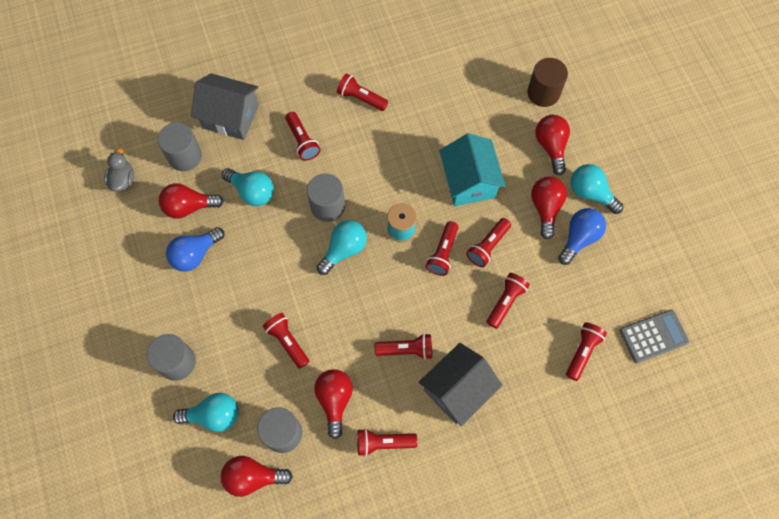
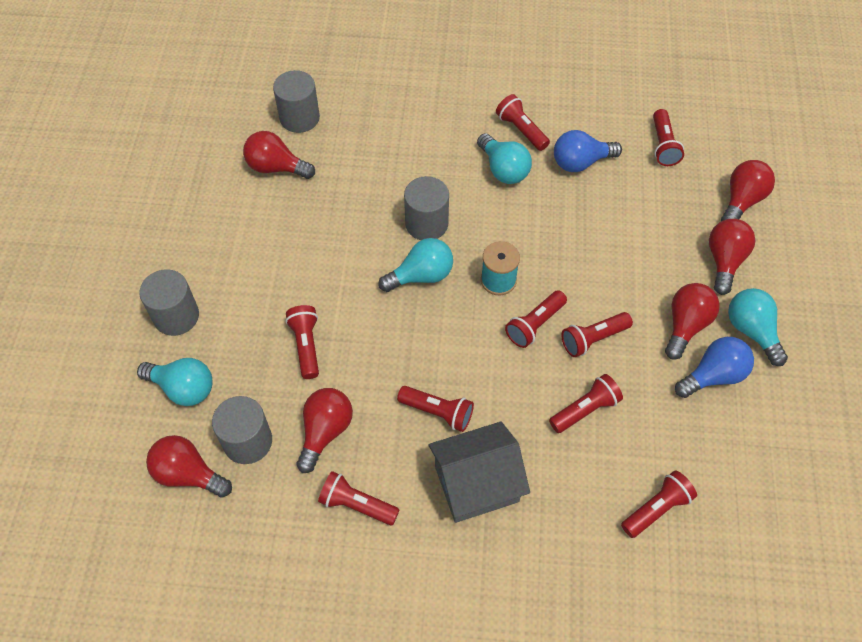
camera: 25 degrees right, 10 degrees down
(123, 180) = (223, 116): grey duck -> none
(195, 254) = (256, 216): blue light bulb -> blue light bulb (580, 162)
(230, 117) = (368, 98): grey house -> none
(252, 192) = (351, 178): turquoise light bulb -> turquoise light bulb (503, 169)
(302, 141) = (433, 149): red flashlight -> red flashlight (663, 145)
(469, 181) = (604, 260): turquoise house -> none
(543, 93) = (742, 201): brown cylinder -> red light bulb
(653, 336) = (761, 531): grey calculator -> none

